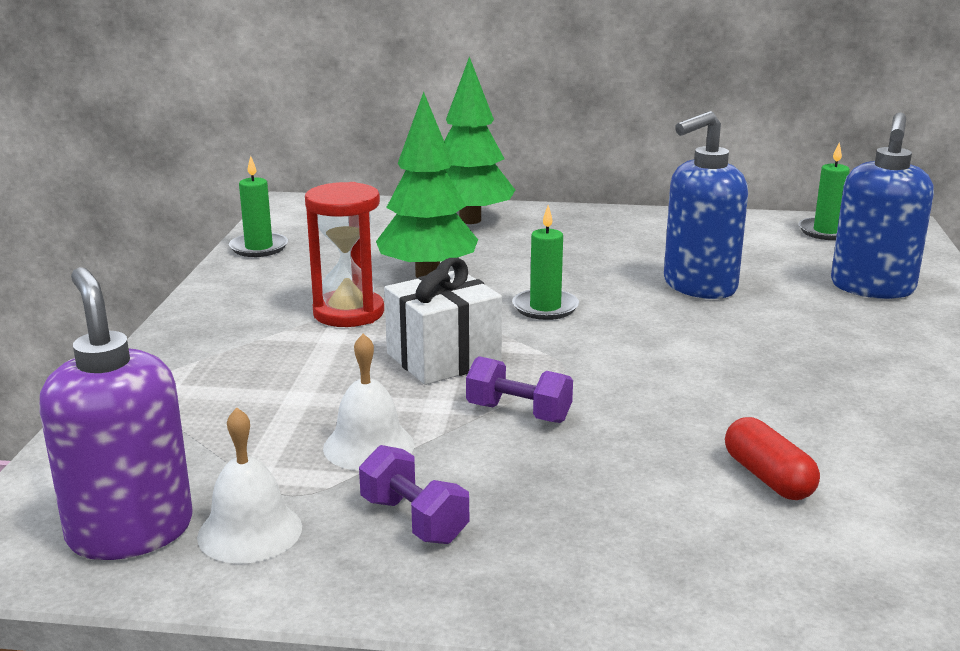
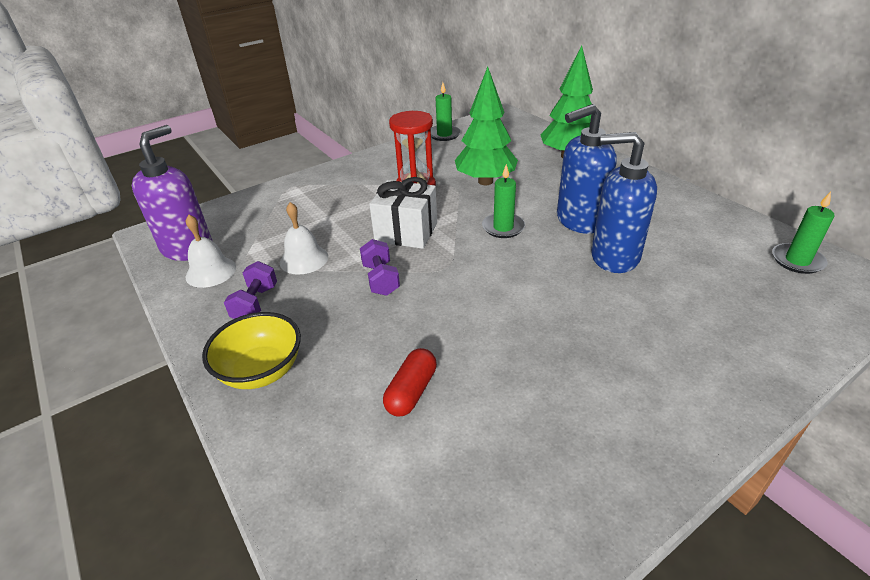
camera: 50 degrees right, 15 degrees up
(584, 566) = (261, 371): none -> yellow bowl
(872, 288) = (738, 320): blue soap dispenser -> blue soap dispenser (579, 221)

